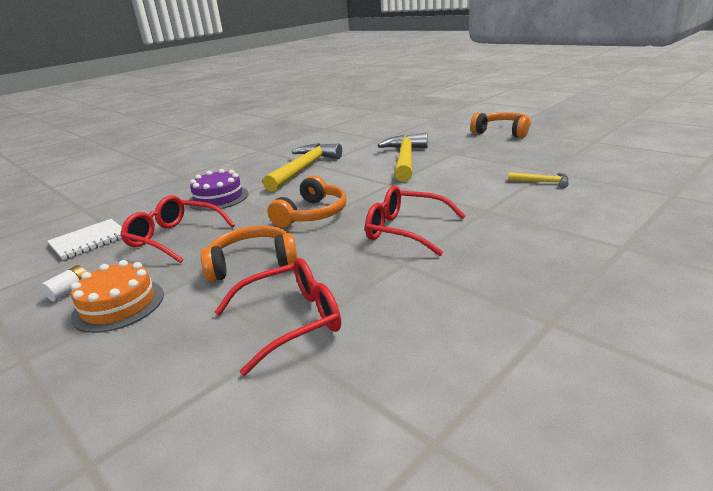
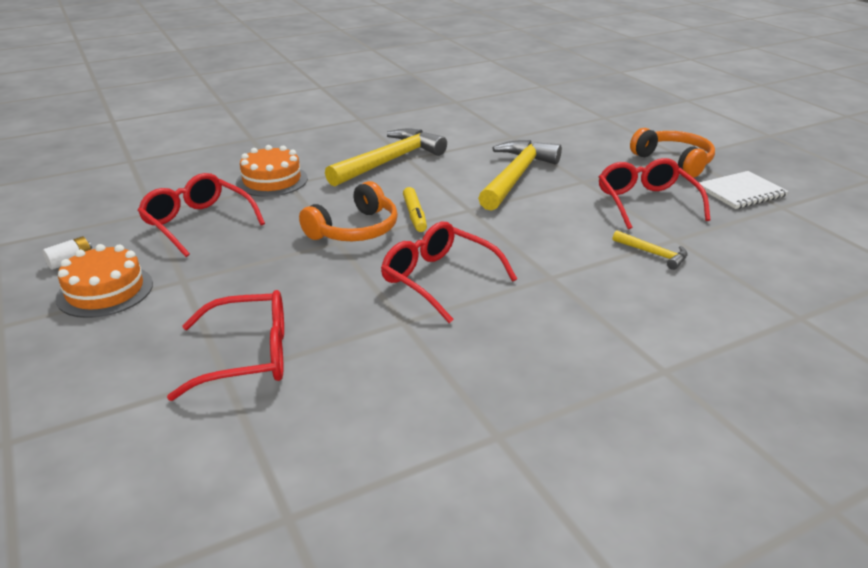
camera: 15 degrees right, 5 degrees up
(89, 240) = (116, 204): white notebook -> white notebook (741, 192)
(218, 198) = (272, 180): purple cake -> orange cake
(253, 263) = (254, 277): orange headphones -> none
(351, 196) = (414, 215): none -> yellow marker
(507, 156) = (646, 202): none -> red glasses

